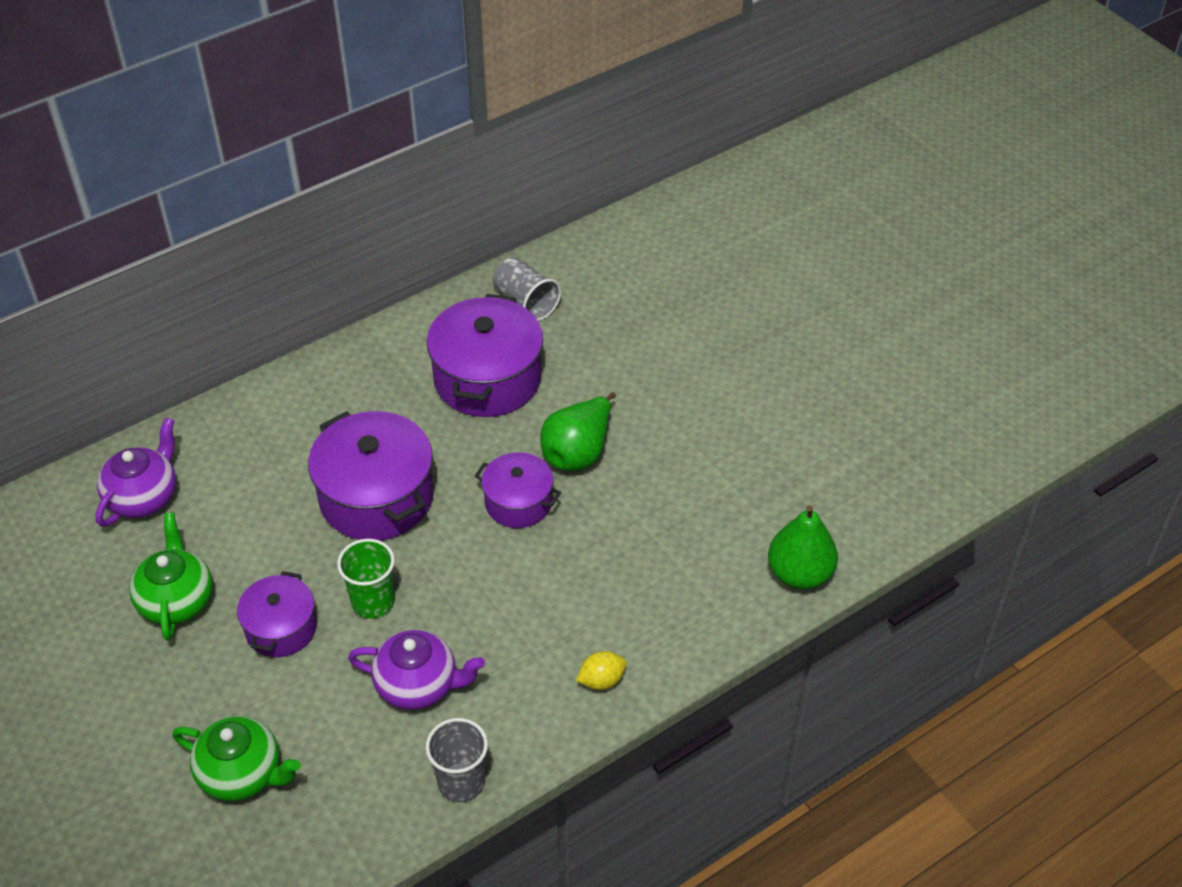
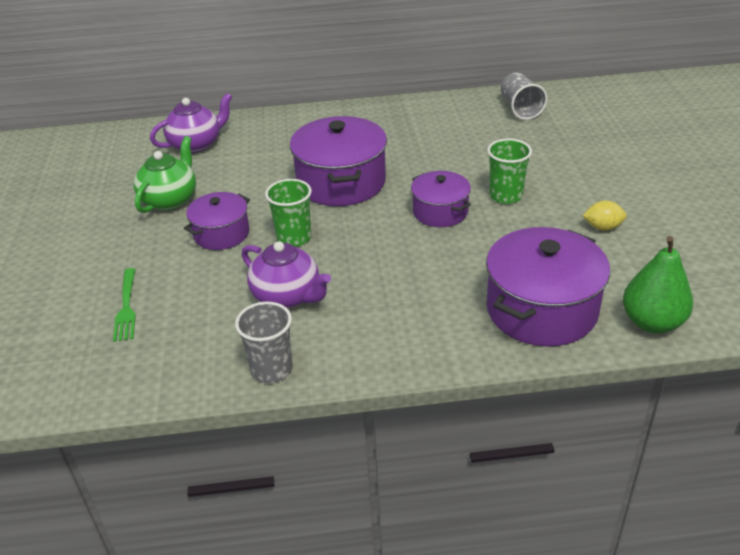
camera: 30 degrees right, 10 degrees down
(242, 774) = (126, 307): green teapot -> green fork
(487, 378) = (465, 140): purple pot -> purple pot (541, 309)
(578, 452) = (506, 195): green pear -> green cup
(601, 680) = (430, 340): yellow lemon -> yellow lemon (602, 227)

